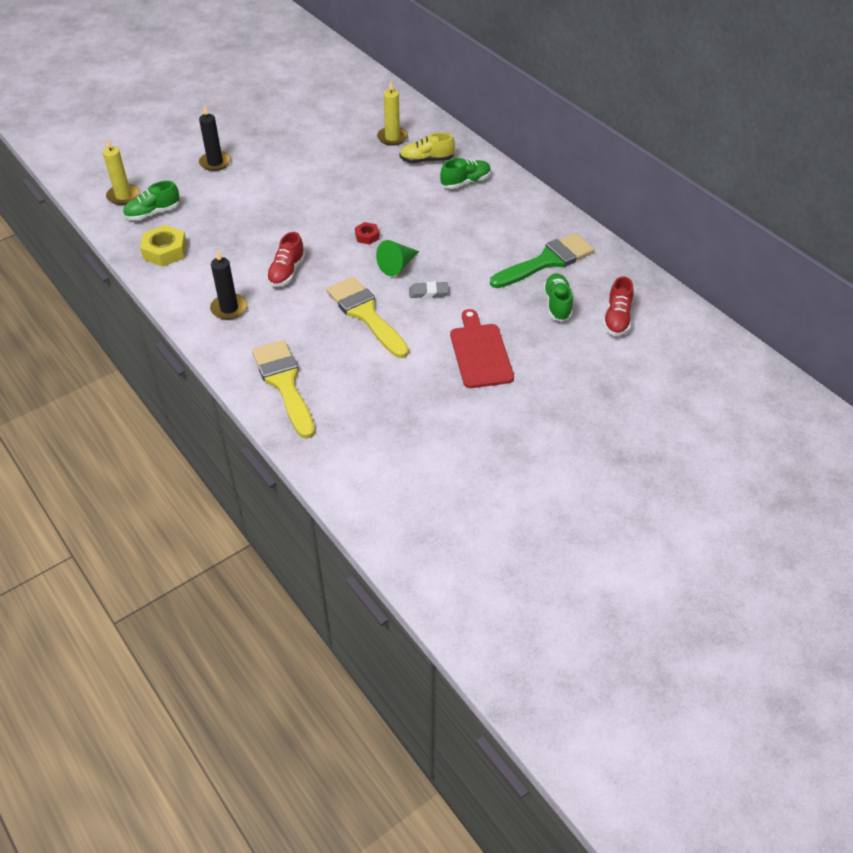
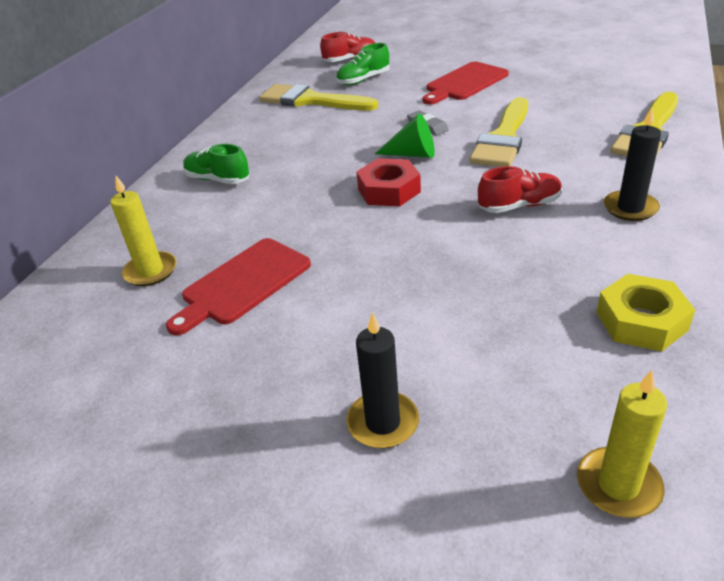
camera: 120 degrees left, 10 degrees down
(153, 213) = (597, 401): green shoe -> none
(345, 159) = (243, 284): none -> red cutting board
(367, 236) = (389, 190): red nut -> red nut, size x1.78
(426, 160) = (190, 221): yellow shoe -> none
(547, 261) = (311, 100): green brush -> yellow brush

